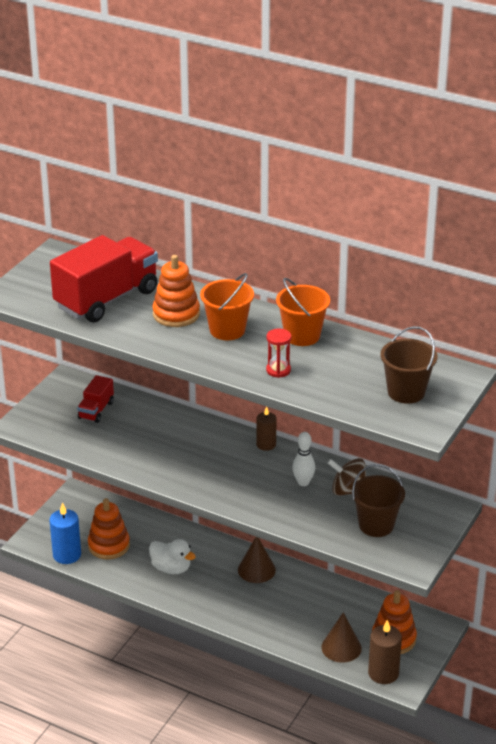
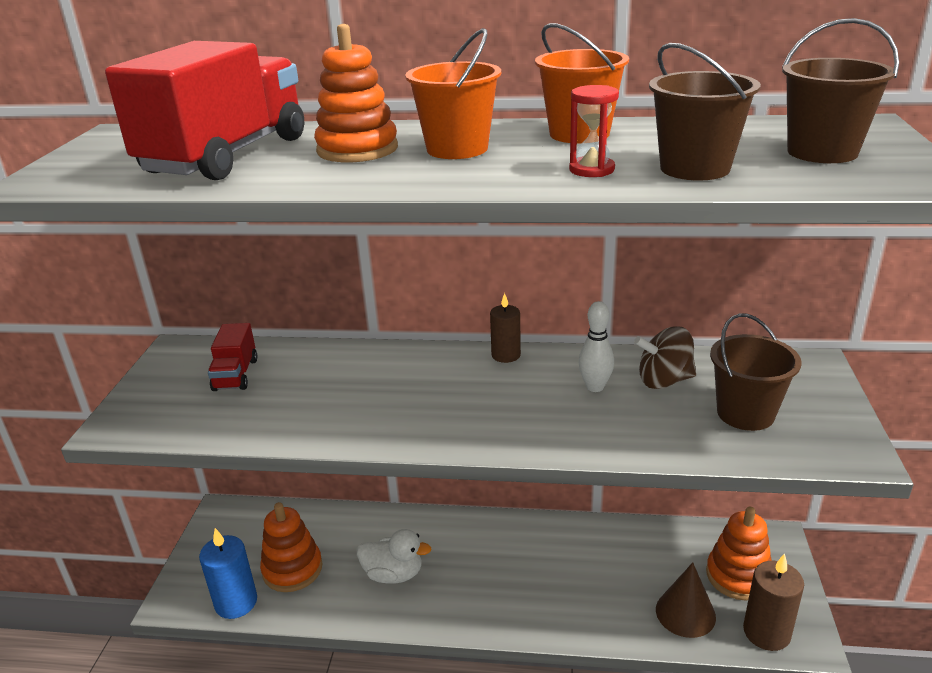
camera: 20 degrees left, 5 degrees down
(256, 570) = (506, 539): brown cone -> none
(328, 385) = (694, 168): none -> brown bucket

